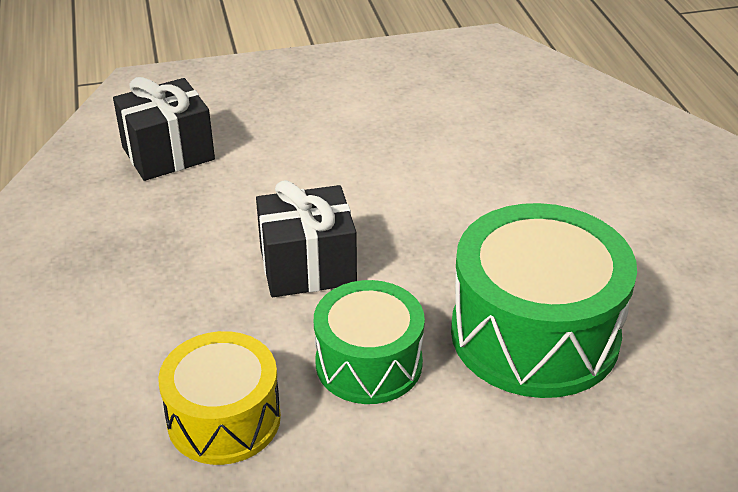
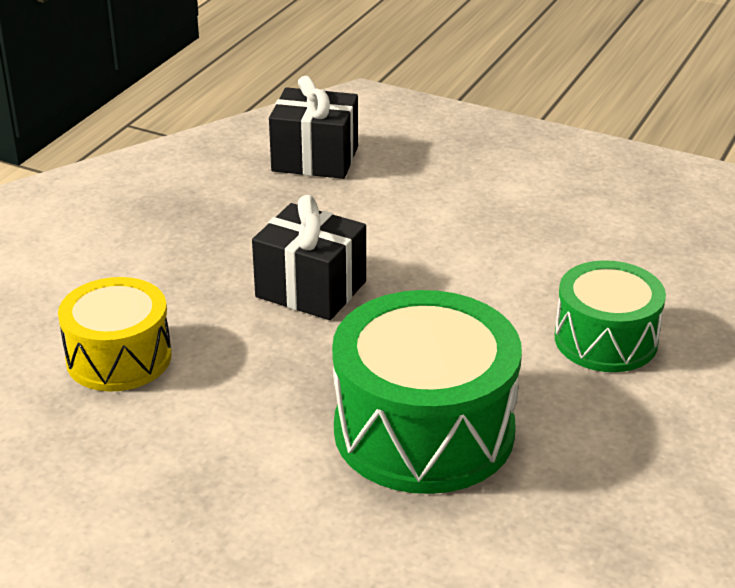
camera: 40 degrees right, 5 degrees down
(369, 363) = (264, 378): green drum -> green drum (606, 340)

